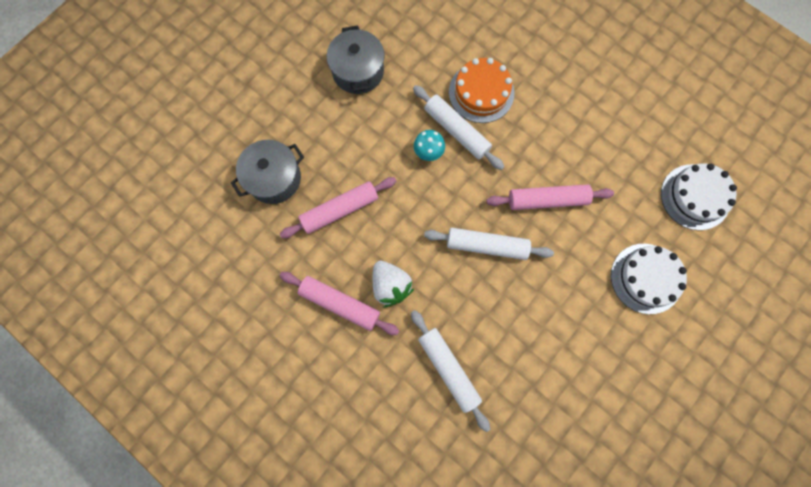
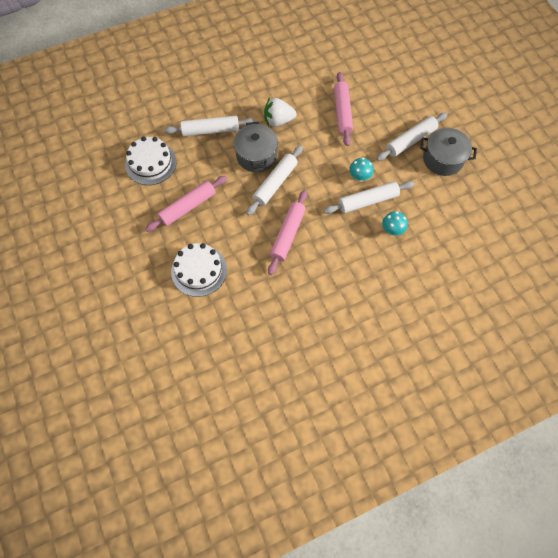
camera: 115 degrees right, 10 degrees down
(274, 178) = (381, 86): grey pot -> grey pot (256, 156)
(340, 304) = (281, 91): pink rolling pin -> pink rolling pin (188, 207)
(347, 115) = (410, 140): none -> white rolling pin
(481, 92) = (392, 230): orange cake -> turquoise mushroom
(695, 197) = (237, 338): white cake -> white cake (151, 163)

